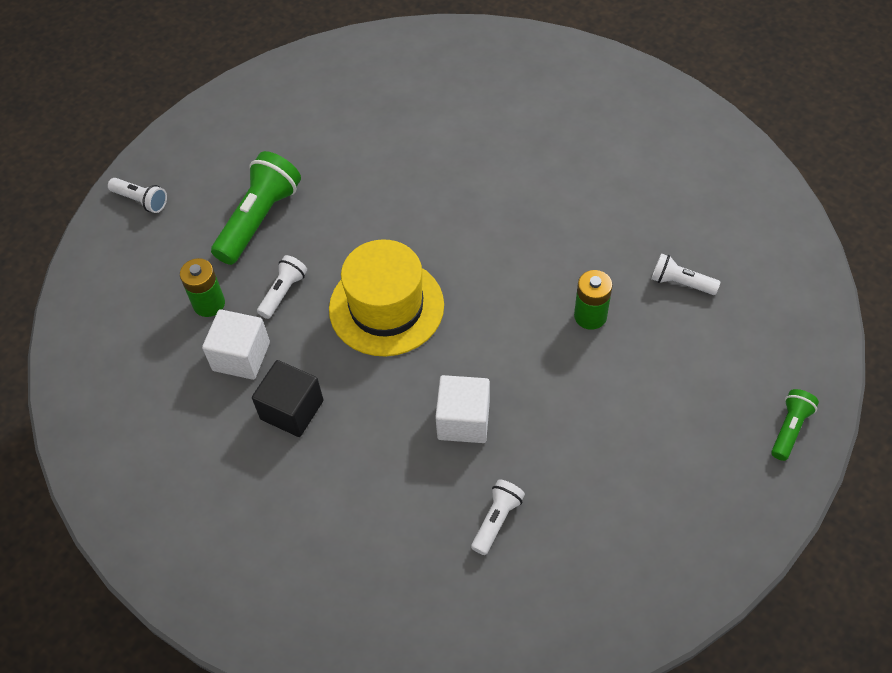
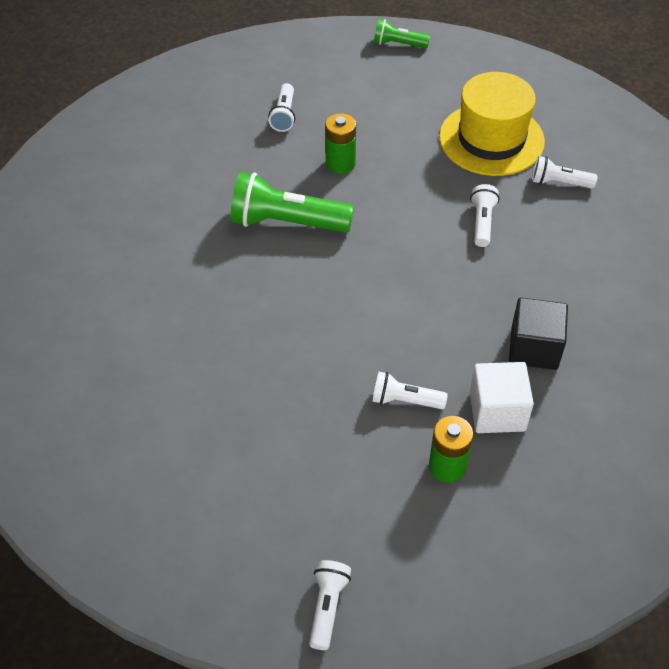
camera: 110 degrees left, 5 degrees down
(259, 219) = (315, 458): green flashlight -> green flashlight (287, 222)
(386, 307) = (388, 307): yellow hat -> yellow hat (491, 139)
(463, 420) = (482, 222): white cube -> white flashlight

